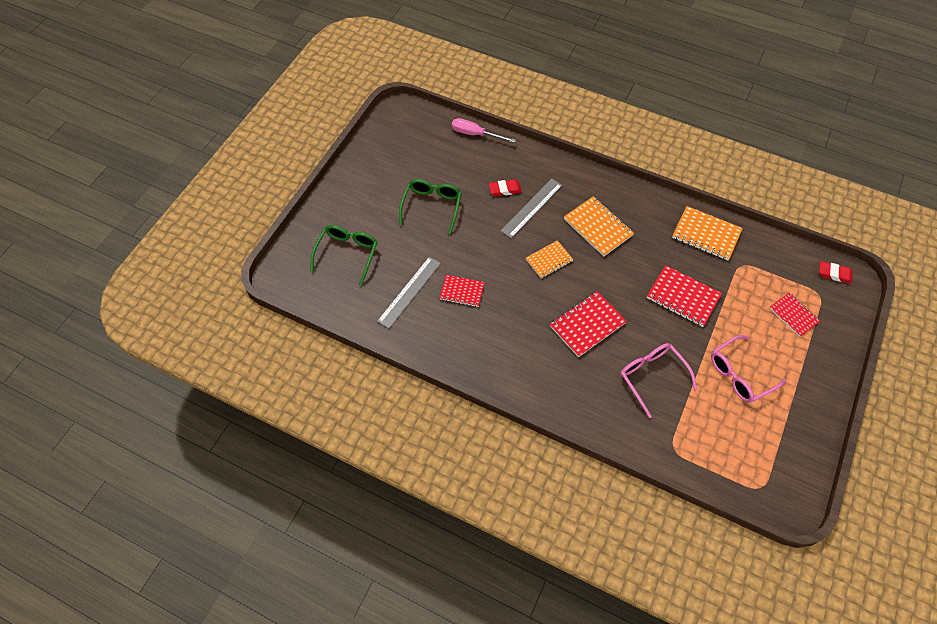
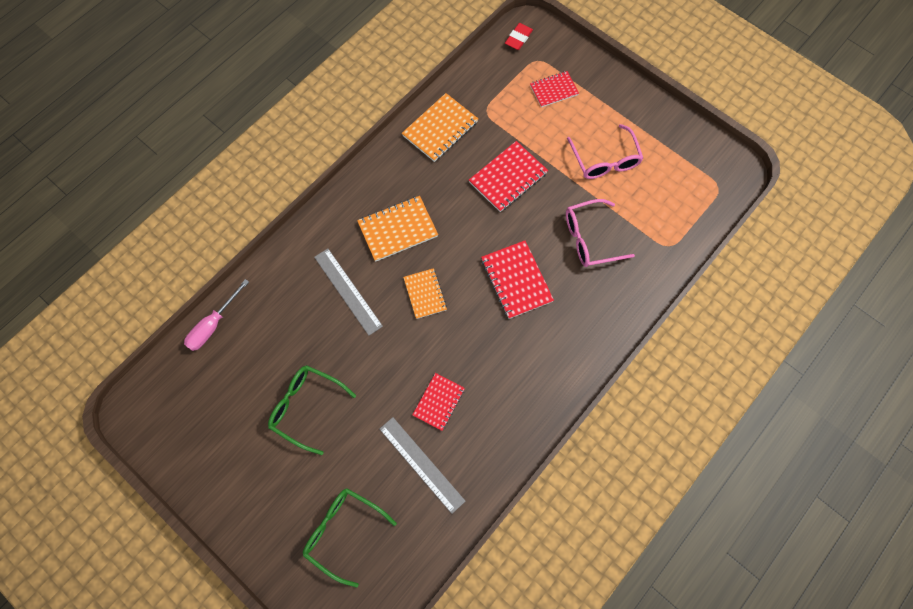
camera: 75 degrees left, 10 degrees up
(505, 189) = (311, 313): red eraser -> none

